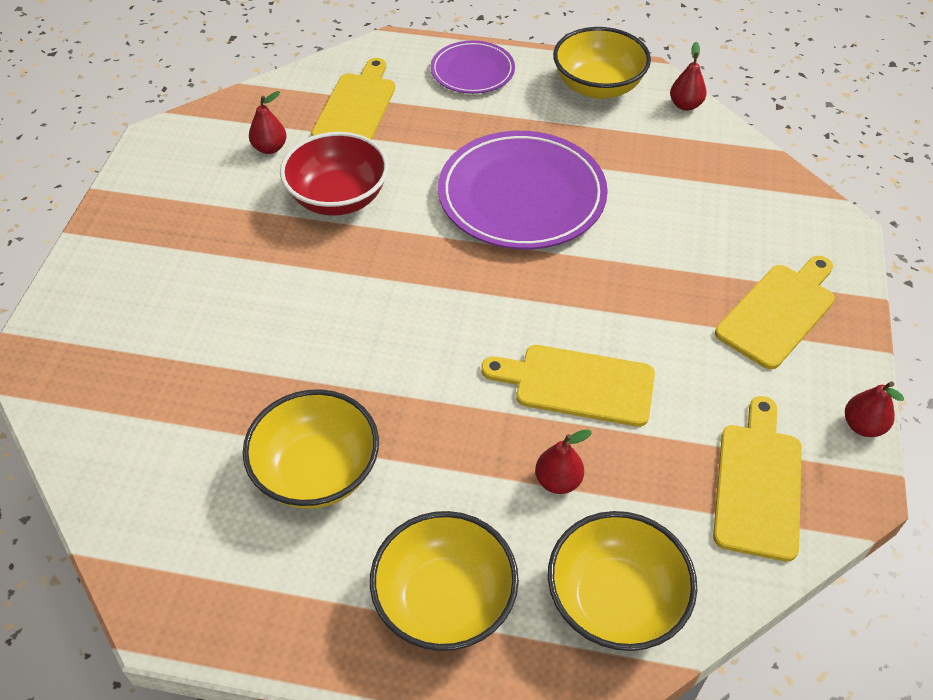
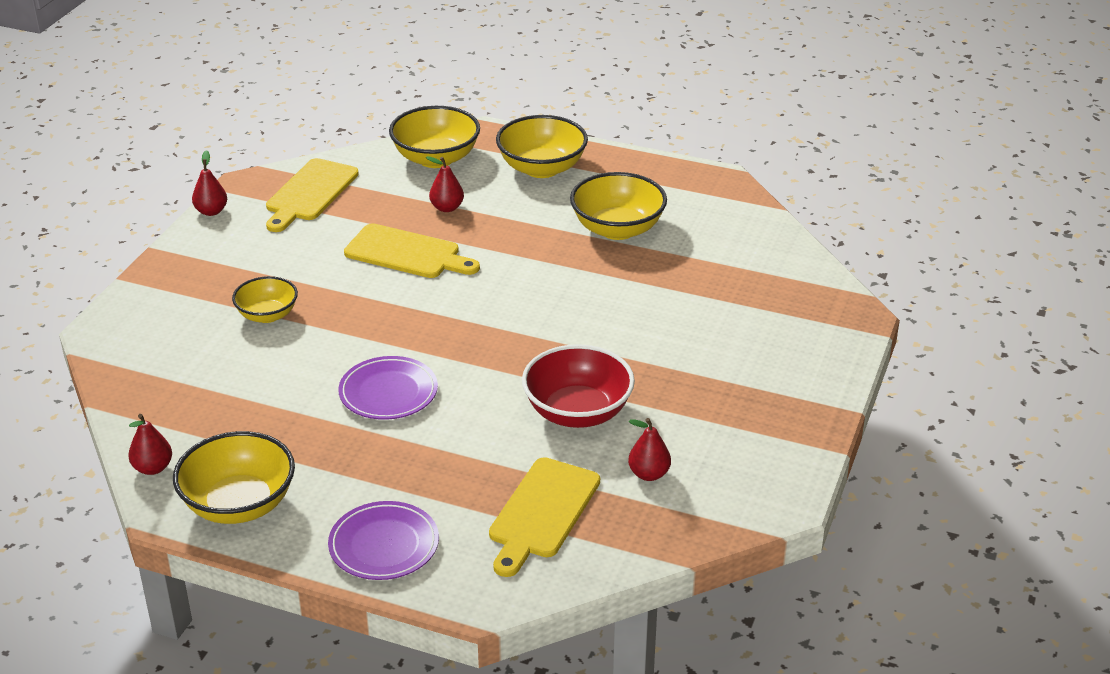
camera: 170 degrees left, 15 degrees down
(521, 196) = (388, 392): purple plate -> purple plate, size x0.56
(688, 270) = (267, 315): none -> yellow bowl
(778, 312) = (213, 279): yellow cutting board -> none

